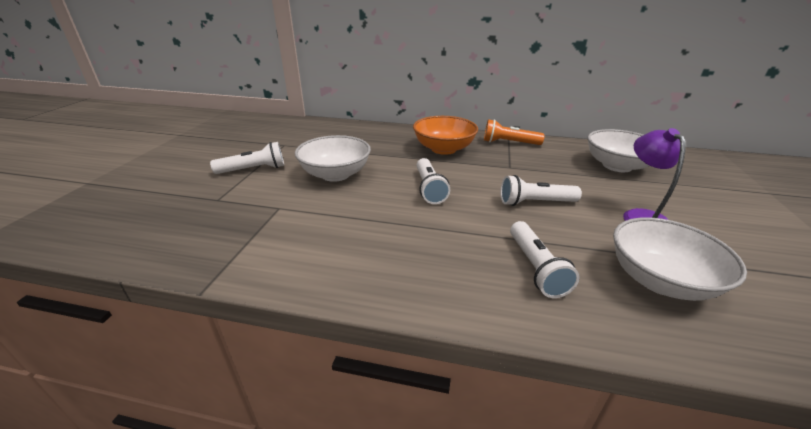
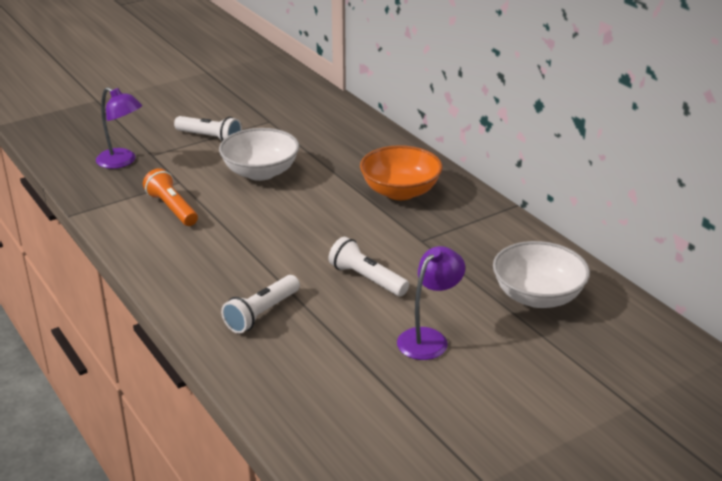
camera: 45 degrees right, 0 degrees up
(192, 216) = (122, 162): none -> purple lamp
(429, 188) = (307, 222): white flashlight -> none
(509, 143) = (484, 217): orange flashlight -> orange flashlight (172, 208)
(659, 280) = (324, 370): white bowl -> none

